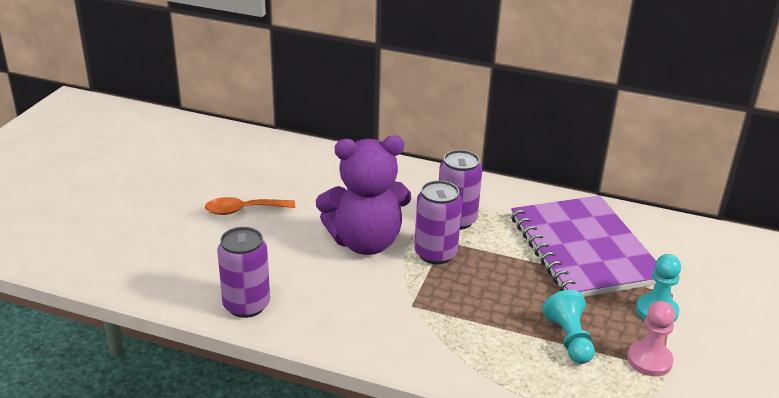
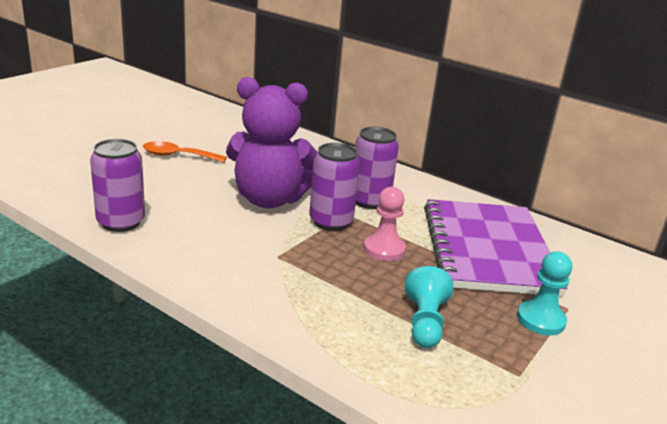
camera: 15 degrees right, 5 degrees down
(649, 360) = (507, 364): pink pawn -> pink pawn (384, 249)

